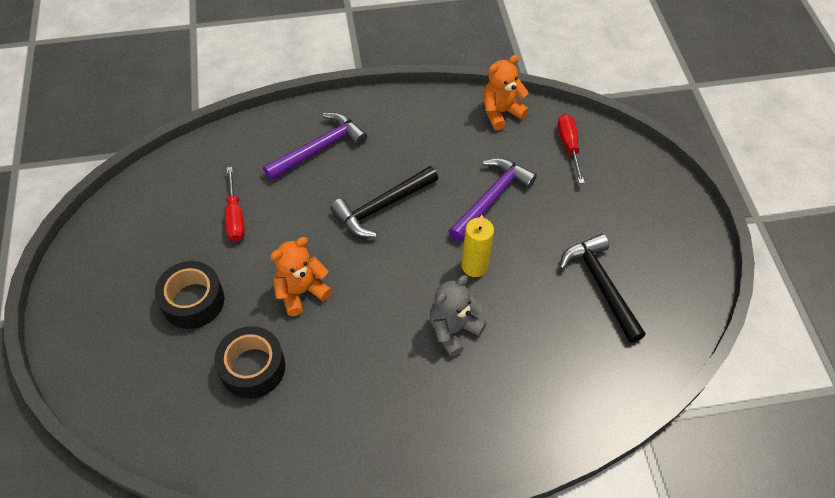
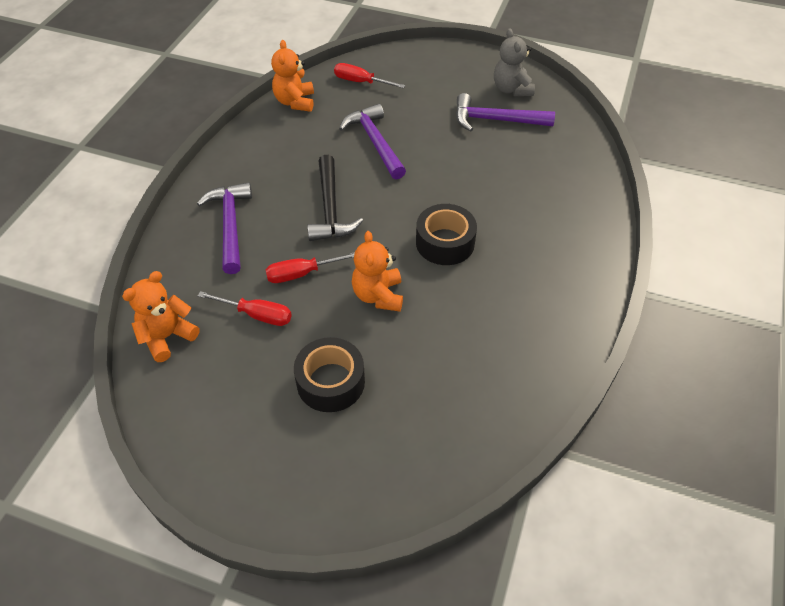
camera: 60 degrees left, 5 degrees down
(185, 172) = (167, 337): none -> orange teddy bear
(252, 368) = (435, 359): black tape -> black tape (445, 242)
(295, 224) = (302, 274): none -> red screwdriver
(453, 329) = (481, 213): grey teddy bear -> grey teddy bear (511, 89)
(474, 266) = (431, 178): yellow candle -> none
(601, 285) = (496, 120): black hammer -> purple hammer

